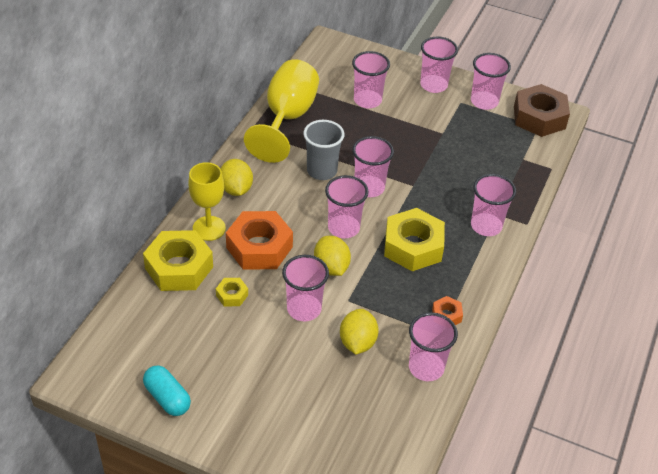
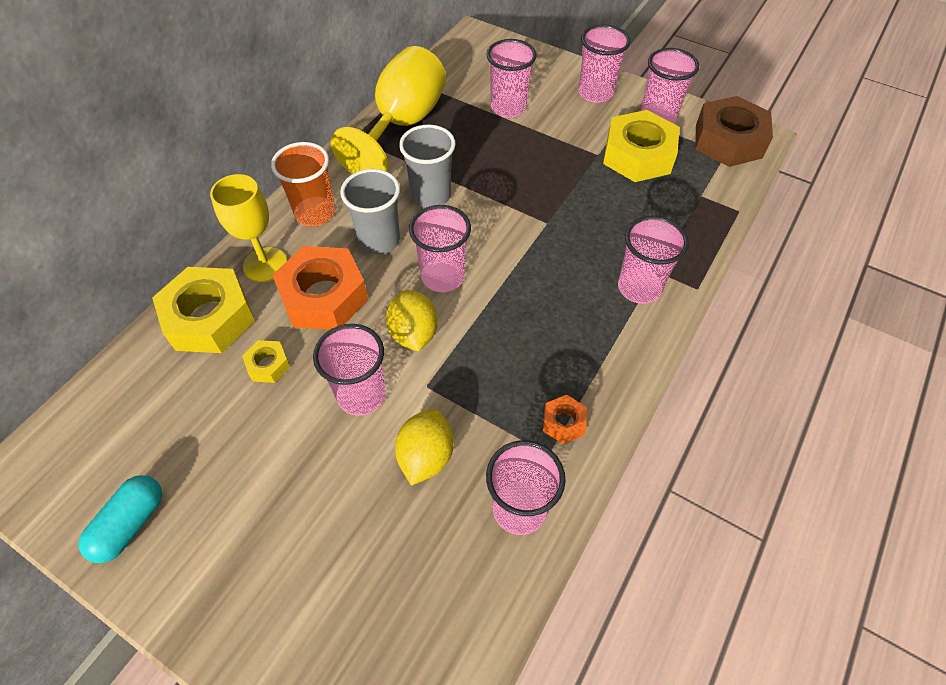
camera: 10 degrees right, 10 degrees up
(167, 398) = (131, 524): turquoise capsule -> turquoise capsule turned 60 degrees clockwise
(236, 189) = (315, 213): yellow lemon -> orange cup
(290, 206) = (379, 240): none -> grey cup
(369, 188) = (488, 222): pink cup -> none
(413, 246) = (532, 311): yellow nut -> yellow nut (638, 155)

